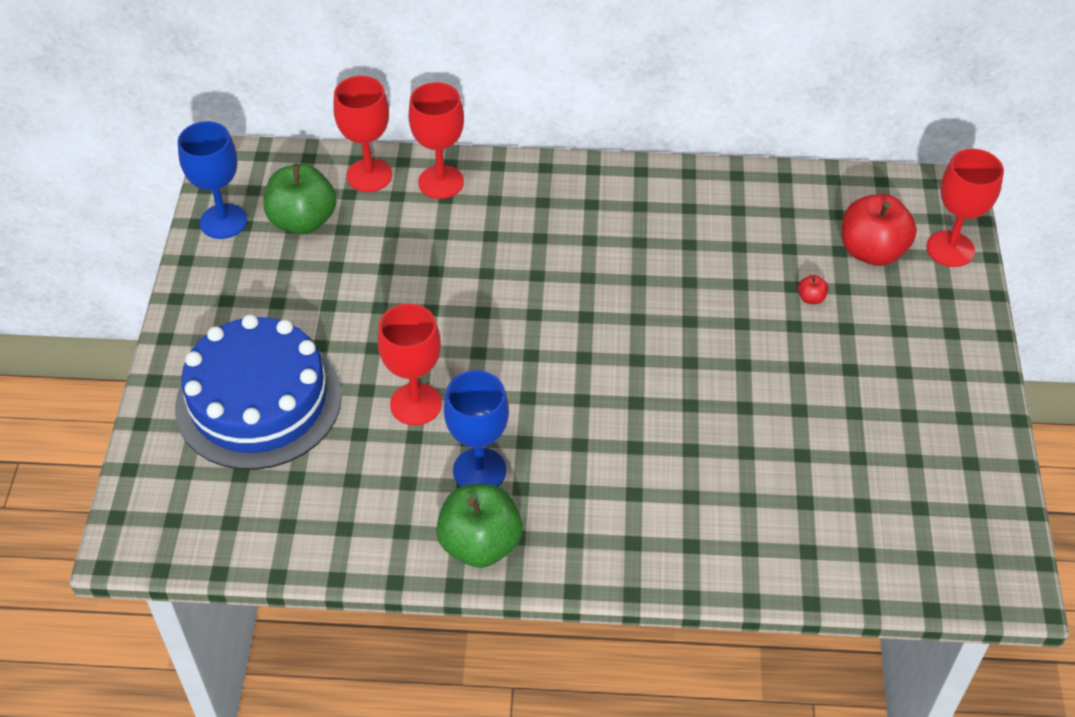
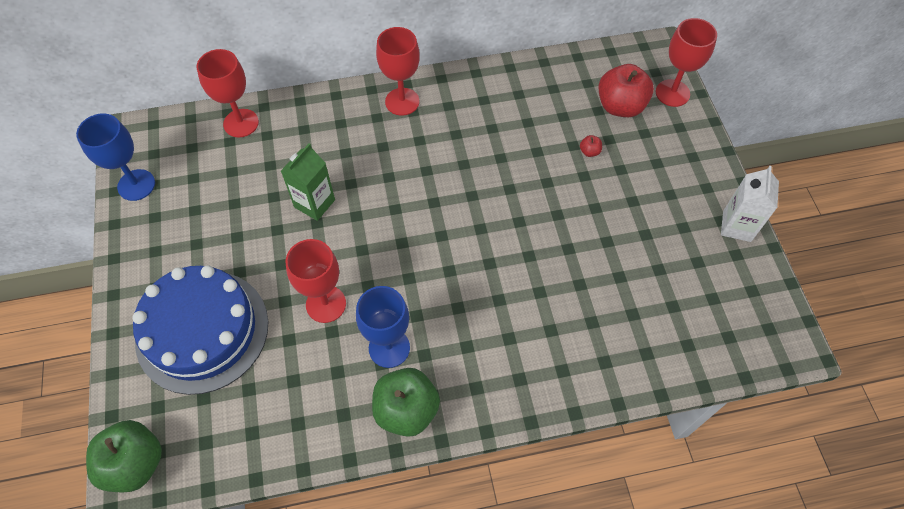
camera: 15 degrees left, 10 degrees up
(303, 221) = (199, 171): green apple -> green apple (135, 463)
(434, 287) = (314, 203): none -> green carton
(441, 182) = (297, 117): red goblet -> red goblet (402, 101)
(983, 429) = (737, 226): none -> white carton

